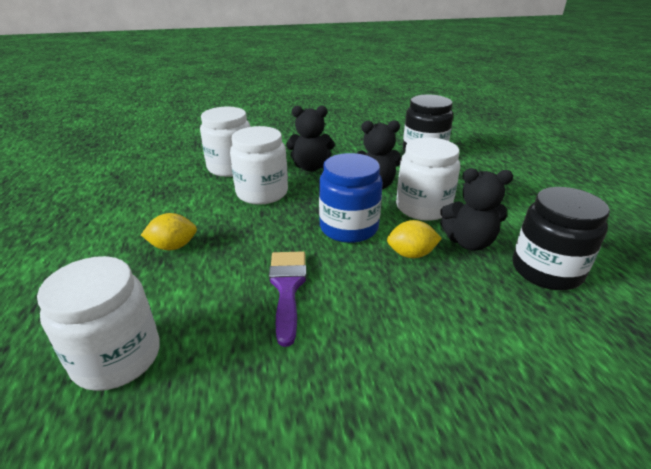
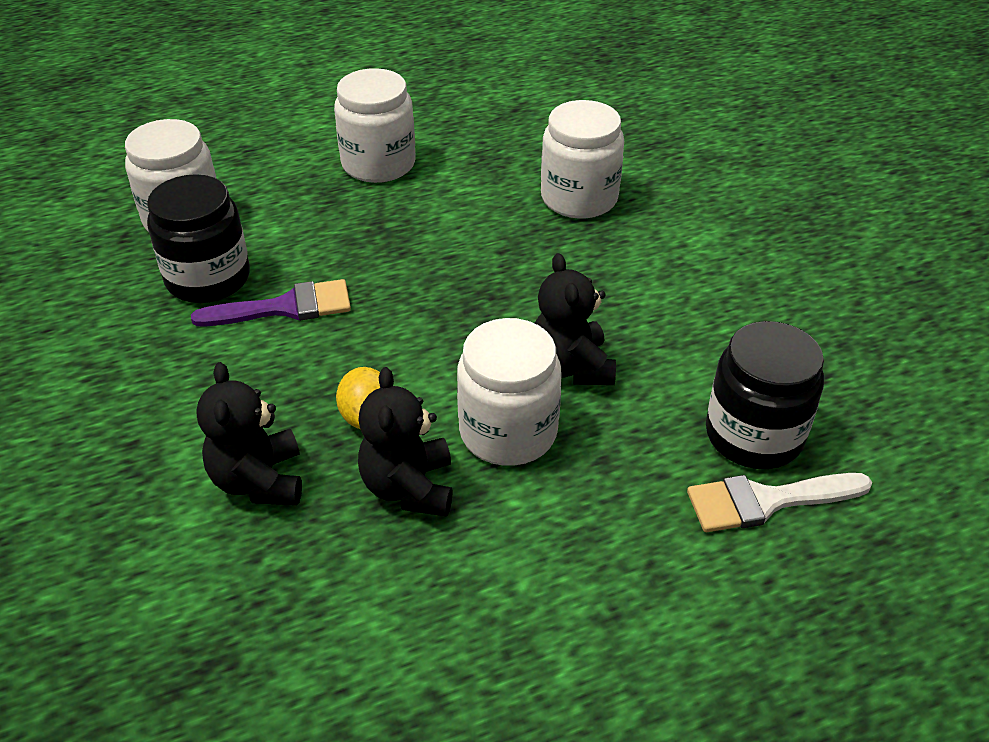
camera: 80 degrees right, 10 degrees up
(173, 246) = (357, 202): yellow lemon -> none
(262, 193) = (506, 245): white jar -> white jar (378, 164)
(310, 167) = (613, 282): black teddy bear -> black teddy bear (259, 481)
(349, 227) = (427, 347): blue jar -> none
(462, 155) = (766, 501): none -> white brush
(546, 270) = (343, 580): black jar -> black jar (208, 278)

